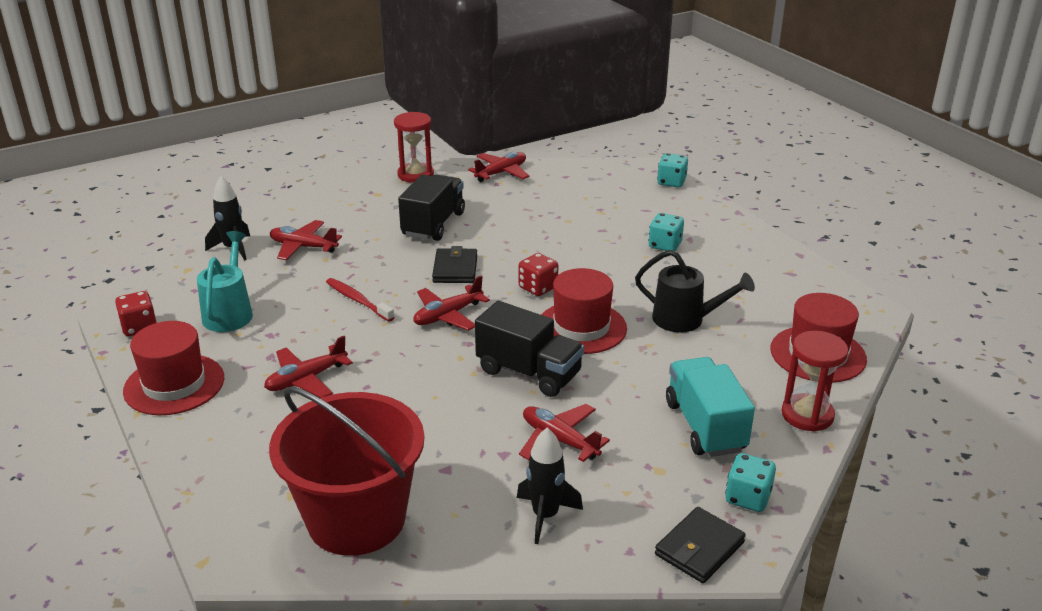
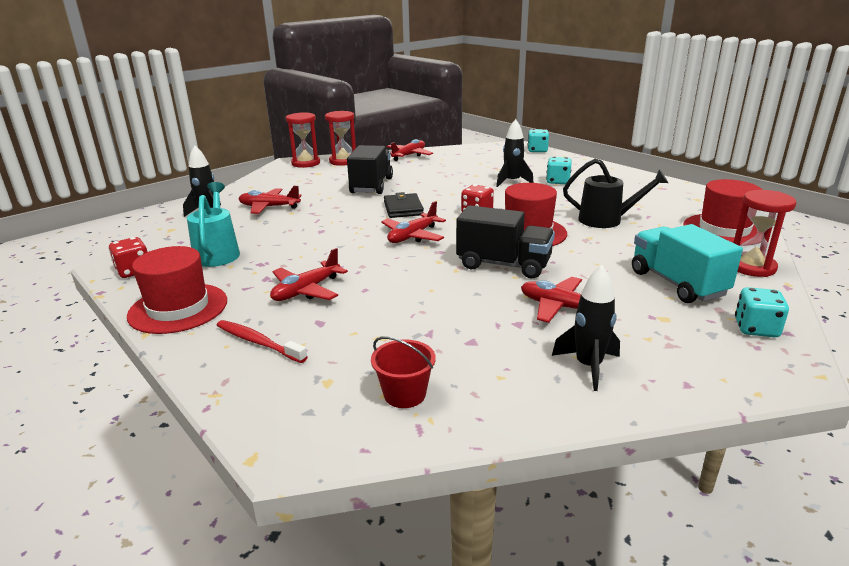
camera: 10 degrees left, 5 degrees down
(356, 519) = (404, 394): red bucket -> red bucket, size x0.41
(358, 300) = (330, 234): red toothbrush -> red toothbrush (258, 342)
(369, 173) = (306, 163): none -> red hourglass
(607, 239) = (512, 182): none -> black rocket
(699, 548) = (748, 373): black wallet -> none

